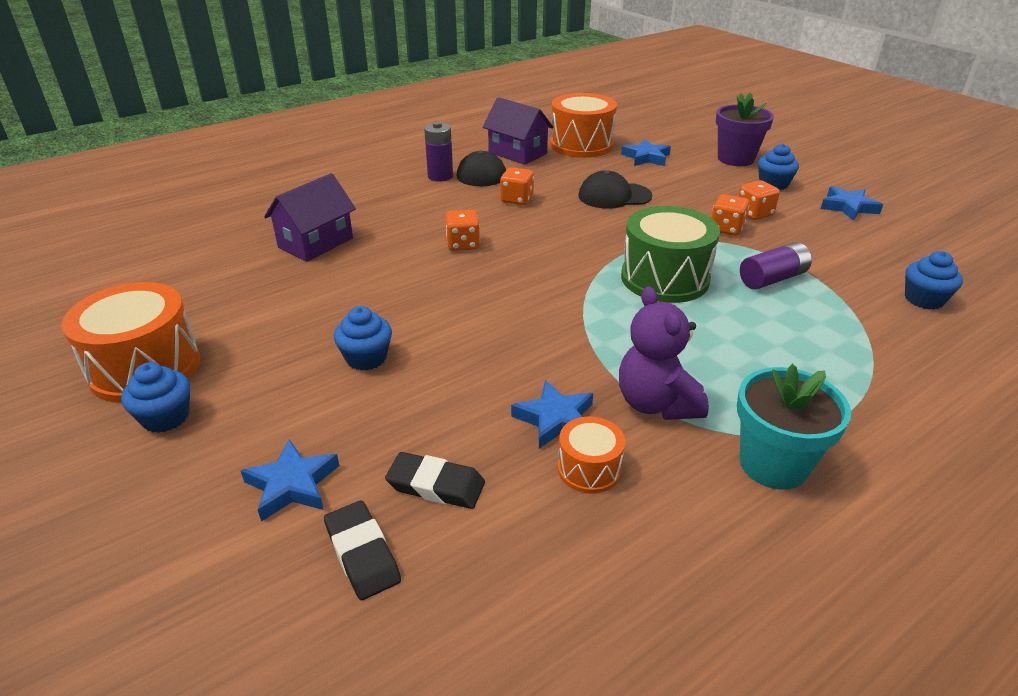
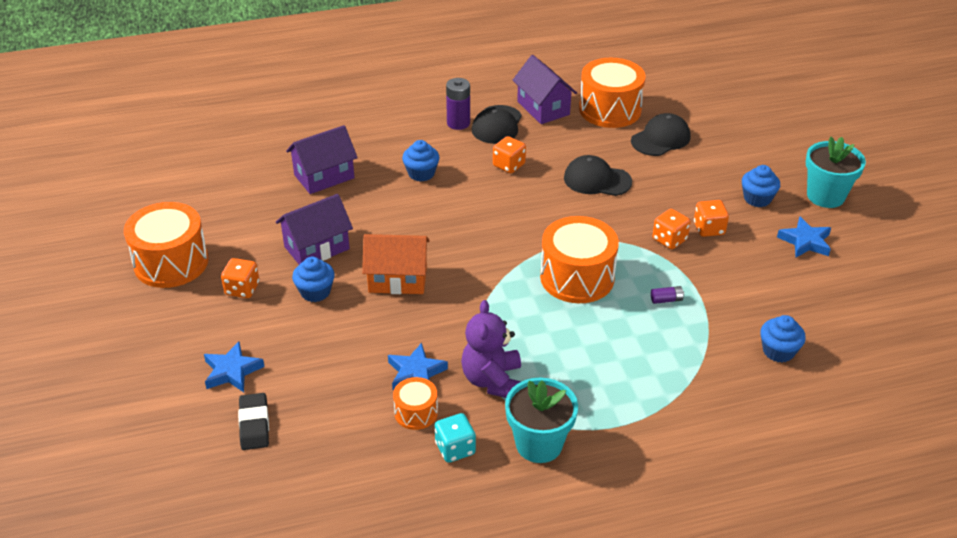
camera: 20 degrees right, 5 degrees up
(166, 417) = (173, 304): blue cupcake -> blue cupcake (421, 173)
(343, 311) = (316, 248): none -> purple house
(436, 485) = (315, 396): black eraser -> none
(463, 244) = (436, 205): orange dice -> orange dice (242, 289)
(464, 322) = (397, 279): none -> orange house
(646, 157) = (660, 139): blue star -> black cap
(664, 278) = (577, 277): green drum -> orange drum
(674, 502) = (455, 448): none -> turquoise dice
(735, 159) = (747, 159): purple flower pot -> none
(772, 279) = (666, 300): purple battery -> purple battery, size x0.53
(828, 172) = (825, 196): none -> turquoise flower pot

